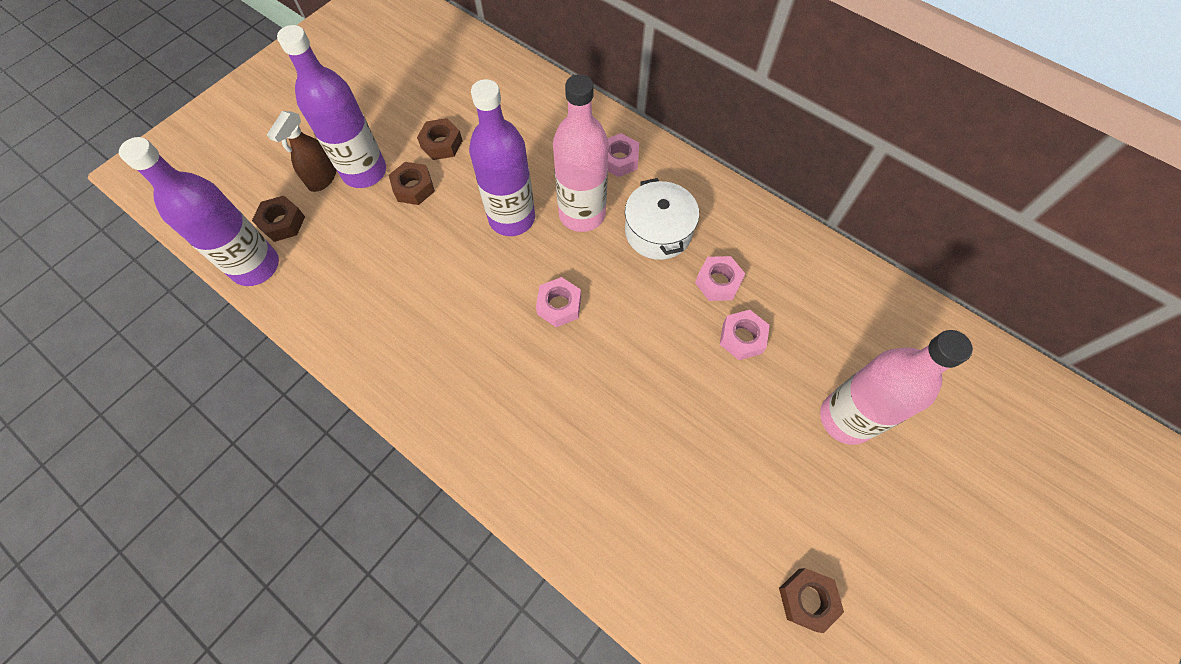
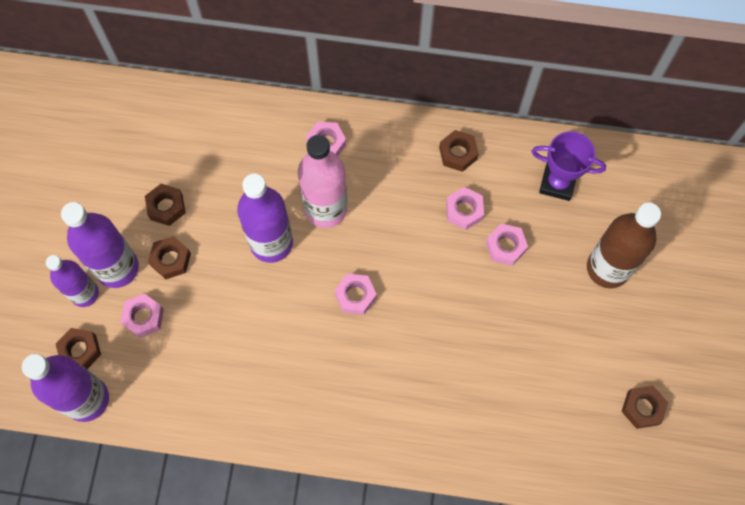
camera: 30 degrees left, 5 degrees up
(322, 178) = (84, 293): brown spray bottle -> purple bottle
(355, 223) = (143, 317): none -> pink nut
(658, 231) = (395, 192): white pot -> none
(743, 227) = (458, 153): none -> brown nut
(834, 304) = (557, 183): none -> purple trophy
(846, 418) = (607, 268): pink bottle -> brown bottle

